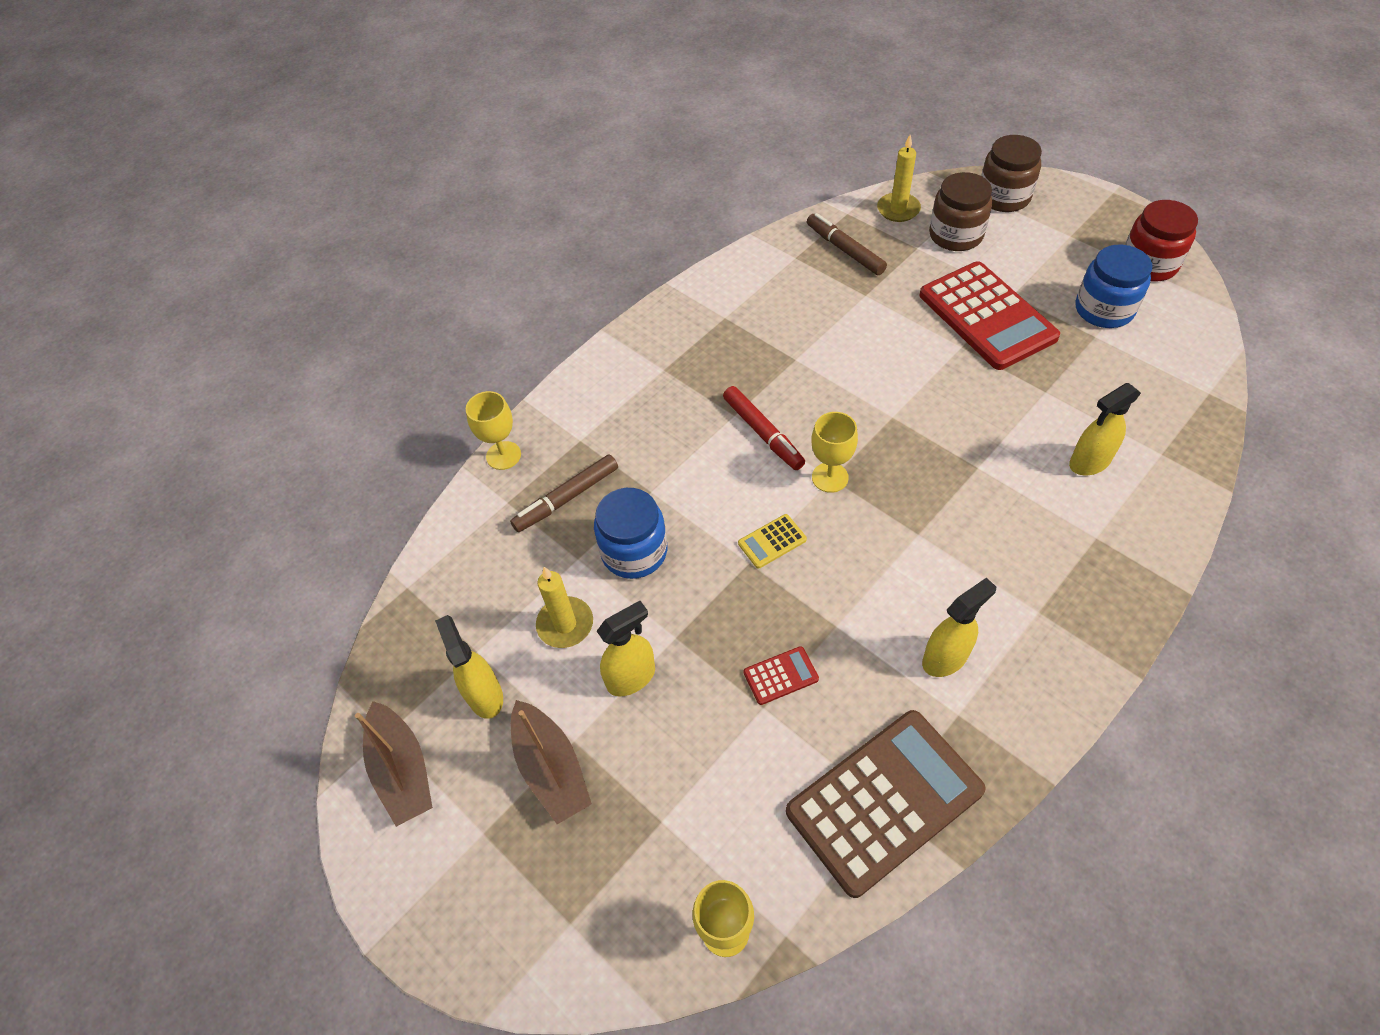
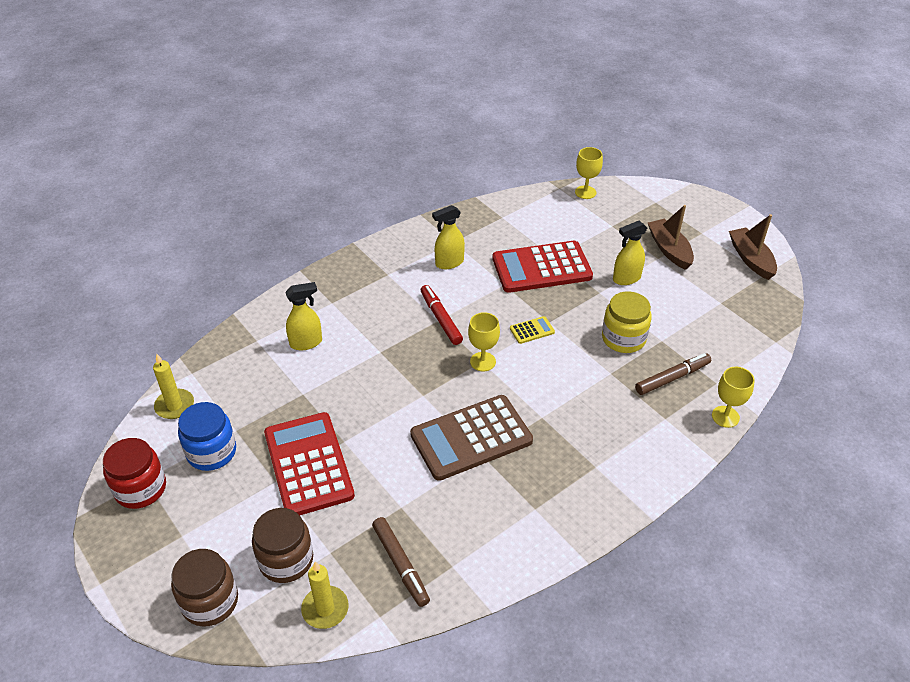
camera: 175 degrees left, 10 degrees down
(485, 695) = (711, 282): yellow spray bottle -> none
(565, 624) = (667, 307): yellow candle -> yellow candle (174, 406)
(634, 552) = (623, 338): blue jar -> yellow jar
(763, 433) = (522, 399): red marker -> red marker (440, 318)
(780, 675) = (541, 268): red calculator -> red calculator, size x2.44
(884, 801) = (502, 219): brown calculator -> brown calculator (471, 438)

